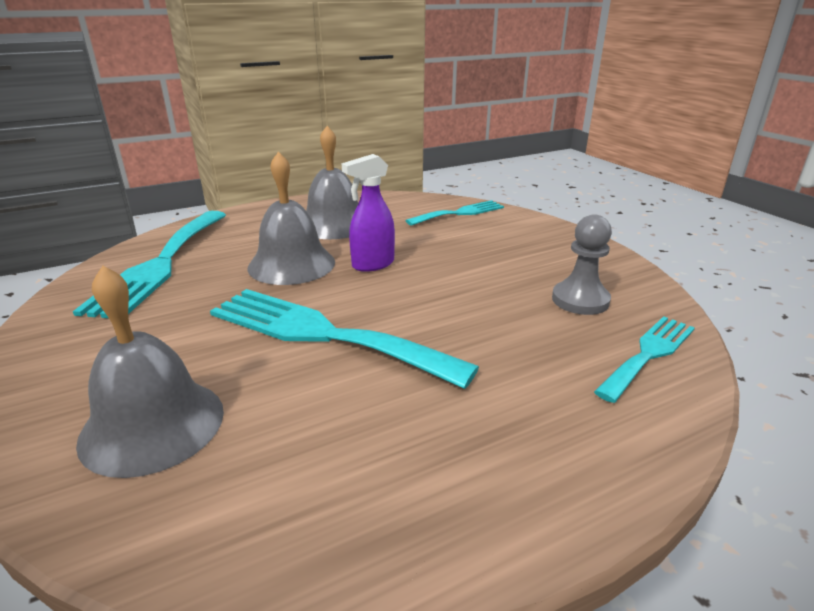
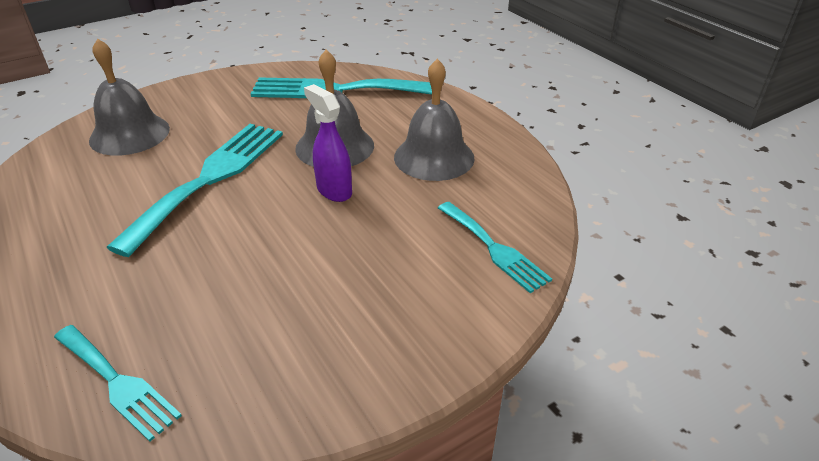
camera: 85 degrees right, 10 degrees up
(580, 300) = (238, 343): grey pawn -> none

